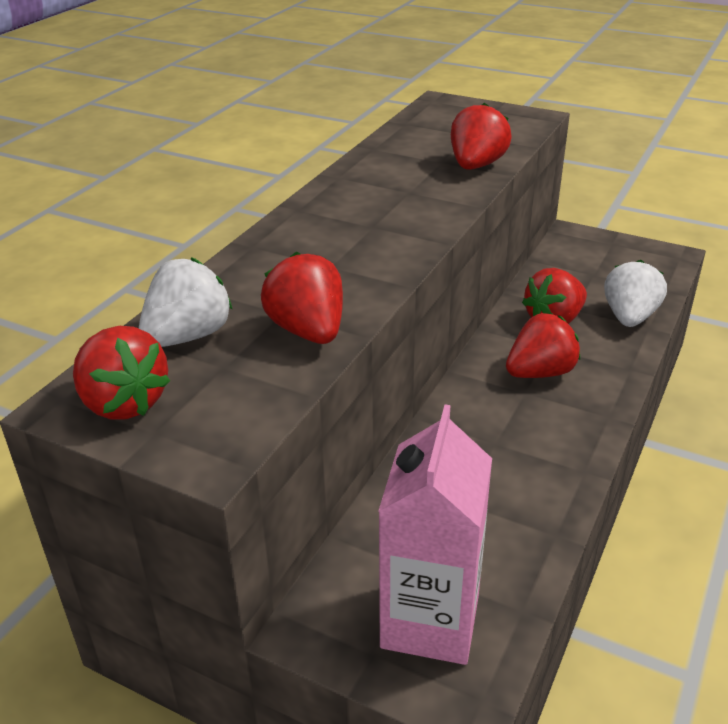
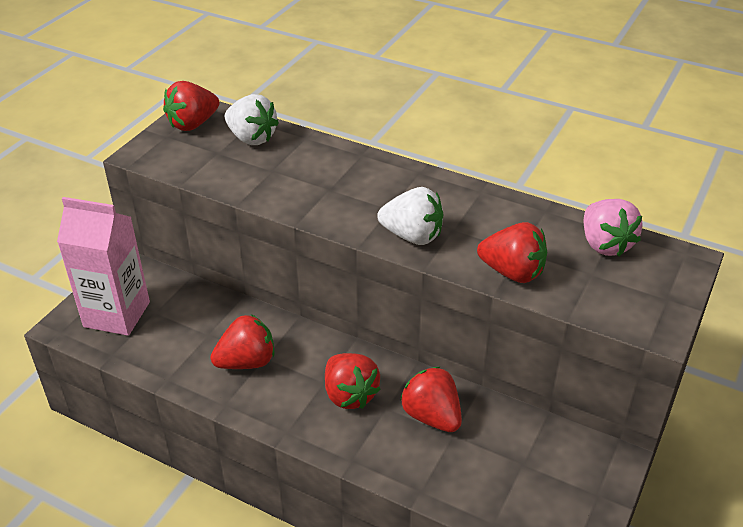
camera: 90 degrees right, 5 degrees up
(308, 331) = (247, 181): red strawberry -> red strawberry (246, 362)
(425, 127) = (605, 244): none -> pink strawberry
(629, 317) = (438, 478): white strawberry -> white strawberry (412, 236)

